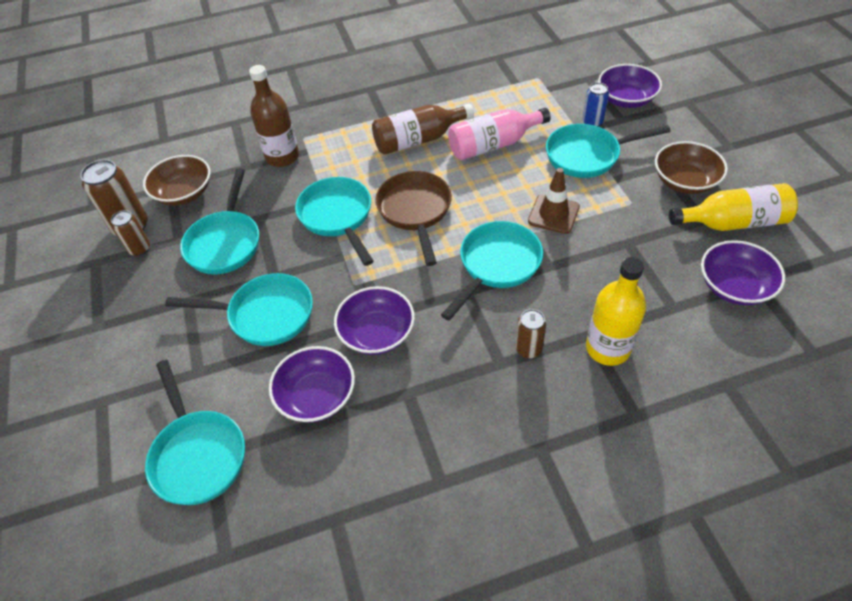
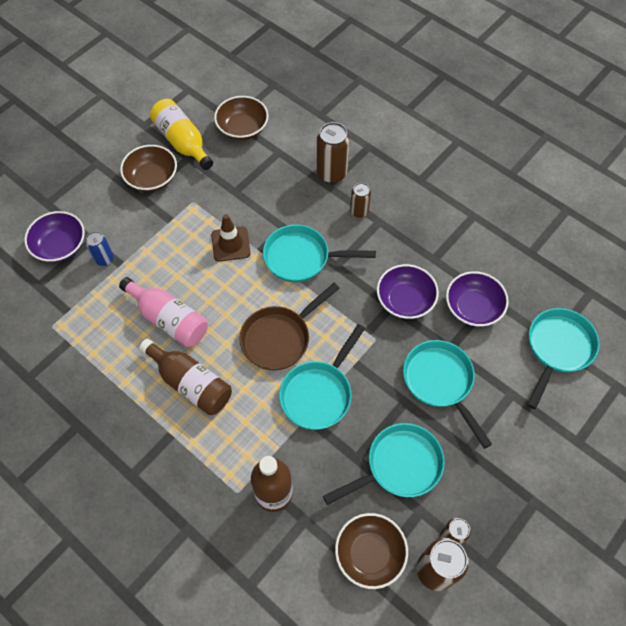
camera: 125 degrees left, 10 degrees up
(587, 155) = (150, 247): turquoise pan -> none
(607, 348) = (331, 173): yellow bottle -> brown can
(734, 286) = (242, 128): purple bowl -> brown bowl

